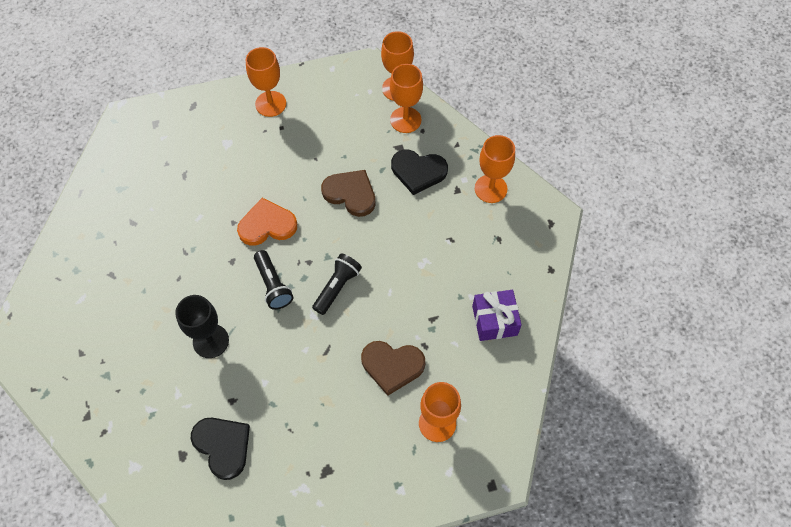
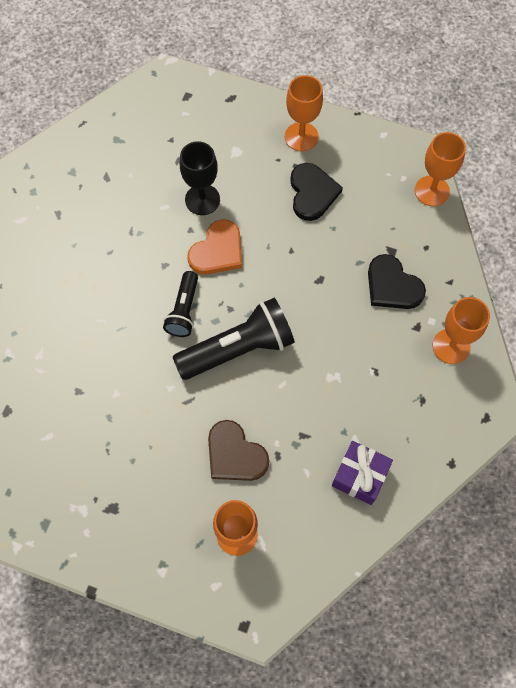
camera: 35 degrees right, 5 degrees up
(211, 341) = (97, 326): black goblet -> black goblet (202, 199)
(223, 446) = (44, 426): black heart -> black heart (312, 193)
(267, 225) = (217, 251): orange heart -> orange heart turned 105 degrees clockwise
(337, 287) = (238, 349): black flashlight -> black flashlight, size x1.74
(350, 194) = (313, 268): brown heart -> none
(405, 120) = (417, 227): orange goblet -> none

